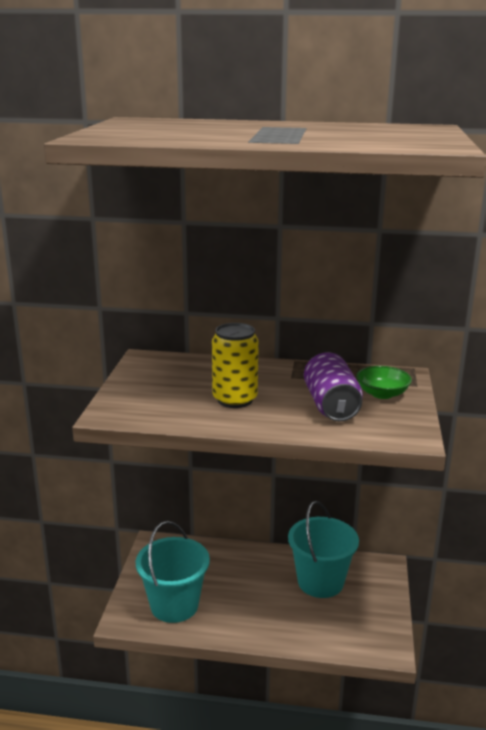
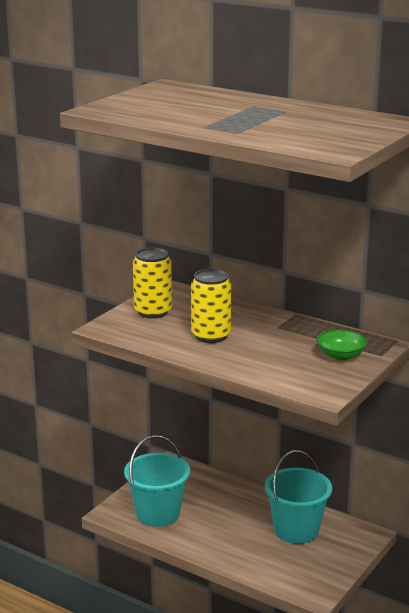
camera: 25 degrees right, 0 degrees up
(148, 386) = (153, 312): none -> yellow can
(331, 406) = (285, 356): purple can -> none

